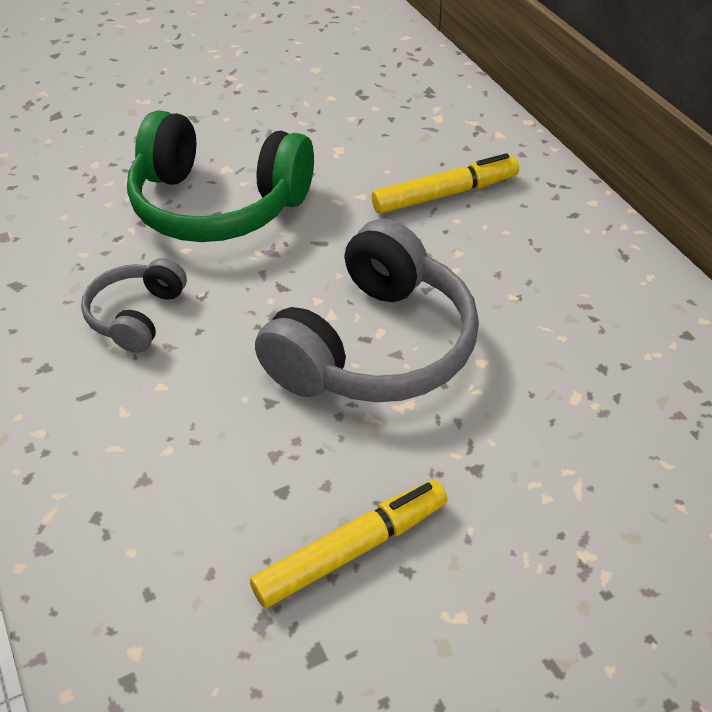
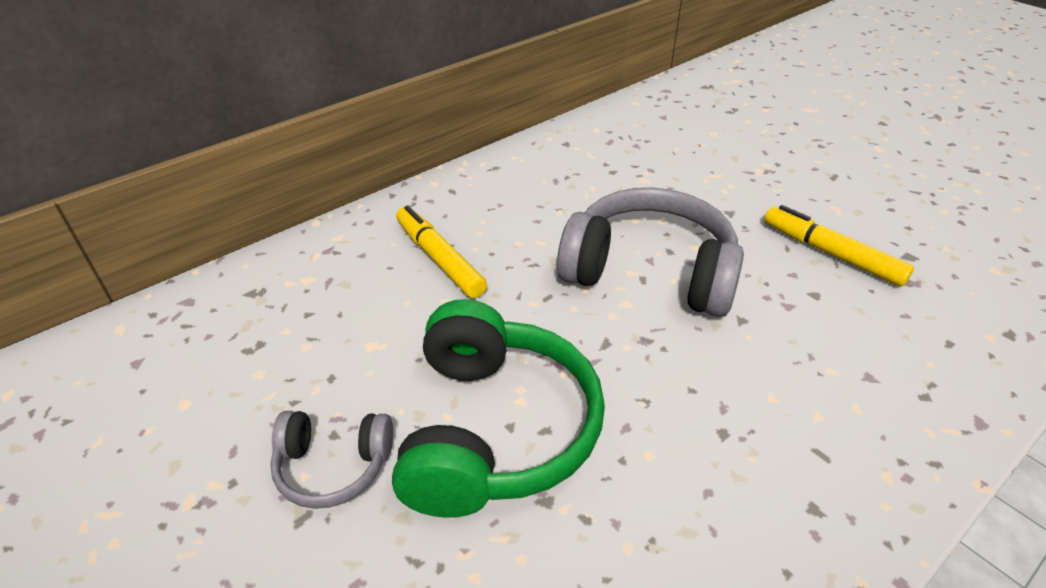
camera: 105 degrees left, 5 degrees down
(137, 316) = (700, 448): grey headphones -> grey headphones (333, 466)

